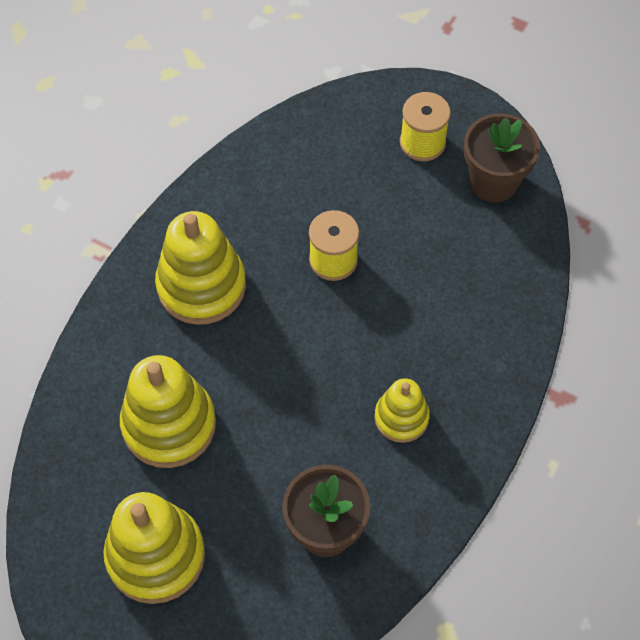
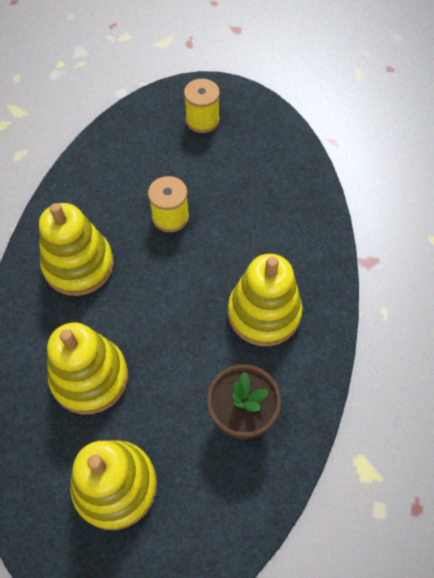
camera: 20 degrees left, 0 degrees up
(401, 417) = (264, 313): yellow stacking toy -> yellow stacking toy, size x1.72
(493, 182) = (261, 132): brown flower pot -> none

